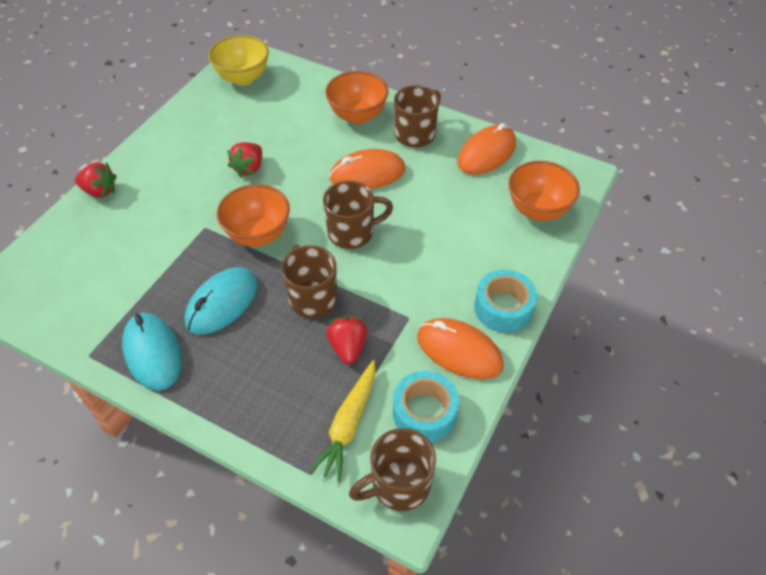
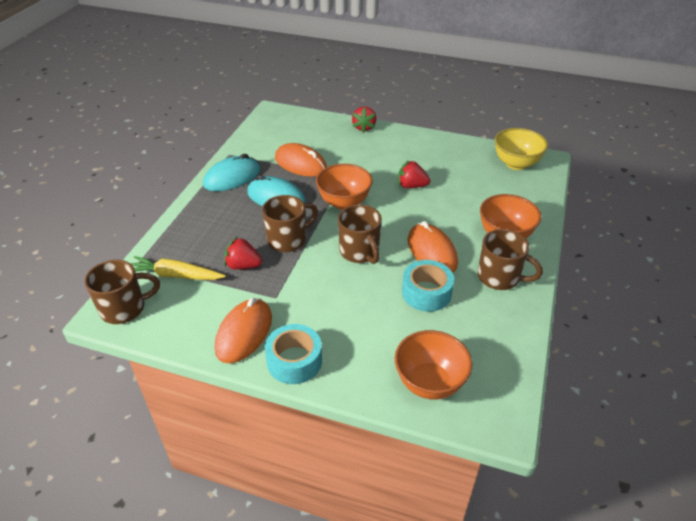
camera: 80 degrees right, 10 degrees down
(348, 347) = (243, 266): red strawberry -> red strawberry turned 150 degrees counterclockwise
(399, 485) = (124, 308): brown mug -> brown mug turned 105 degrees clockwise
(424, 413) = (184, 316): turquoise tape -> turquoise tape (426, 293)
(486, 153) = (497, 334): orange mouse -> orange mouse (300, 164)

